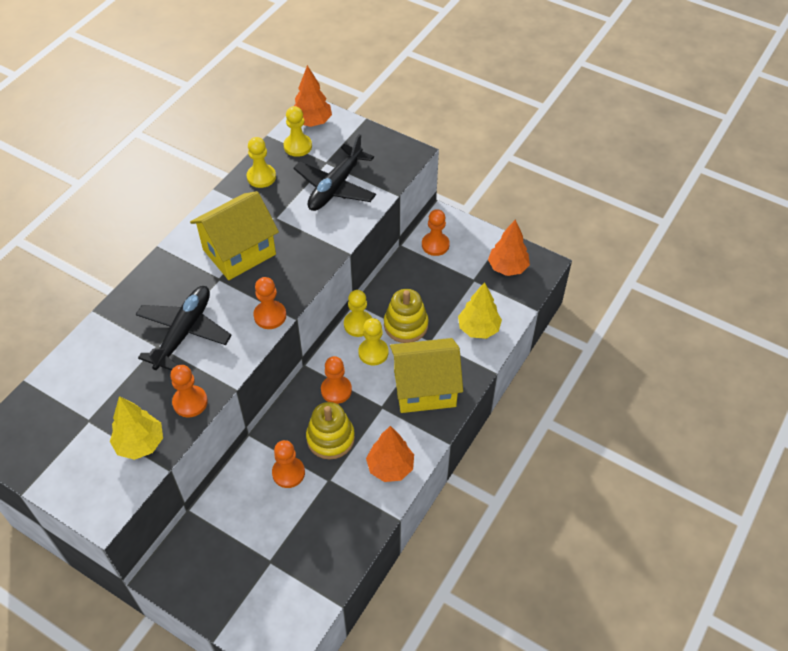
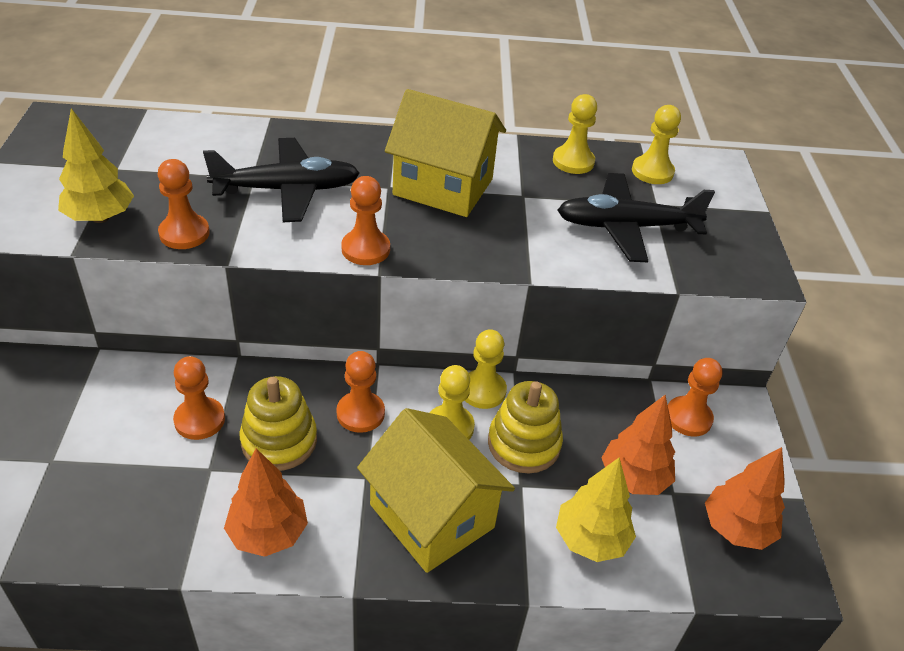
camera: 55 degrees right, 10 degrees down
(312, 122) = (703, 169): orange tree -> orange tree (633, 478)

